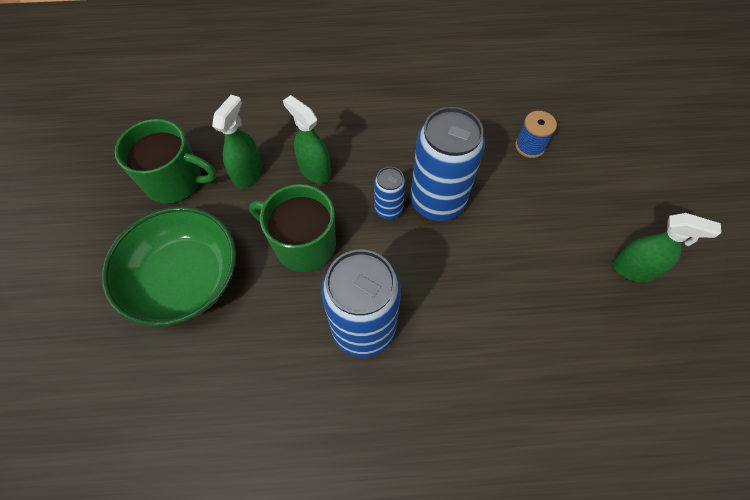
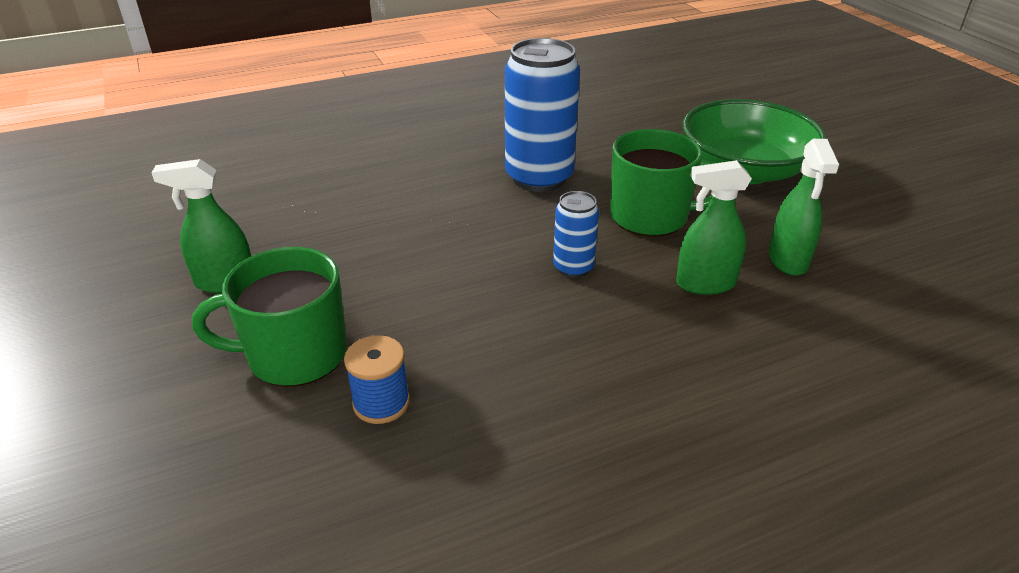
camera: 160 degrees right, 25 degrees down
(175, 181) = (863, 233): green mug -> green mug (295, 354)
(314, 171) = (705, 284): green spray bottle -> green spray bottle turned 150 degrees clockwise
(437, 202) = (511, 290): blue can -> none

